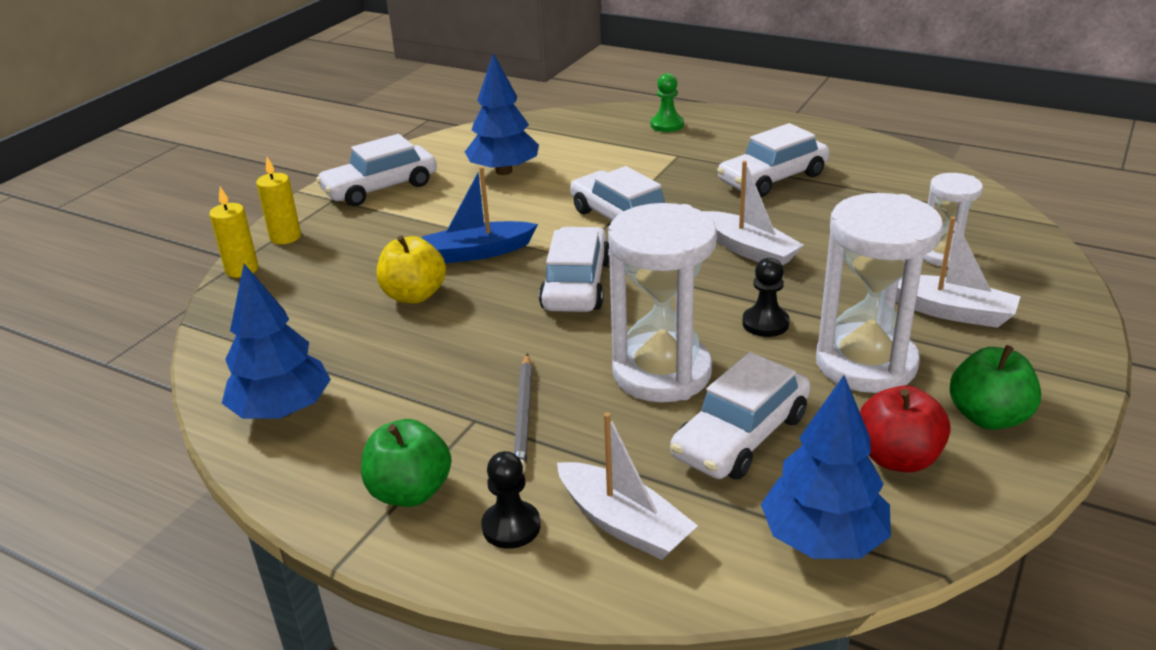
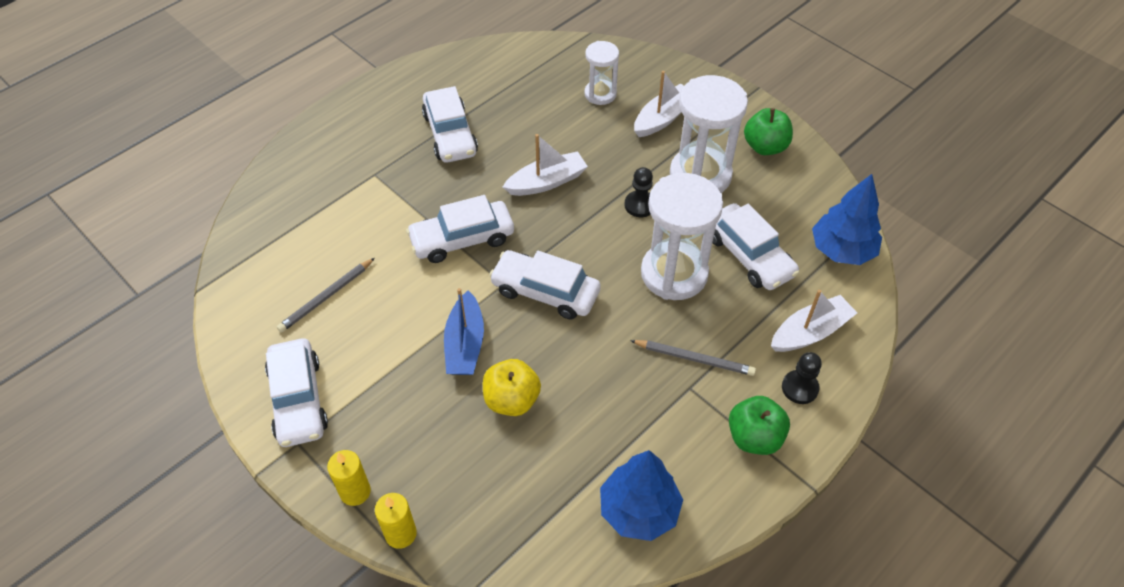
camera: 75 degrees left, 20 degrees up
(504, 171) = (326, 297): blue tree -> grey pencil
(667, 125) = (312, 164): green pawn -> none
(898, 458) = (787, 196): red apple -> none

